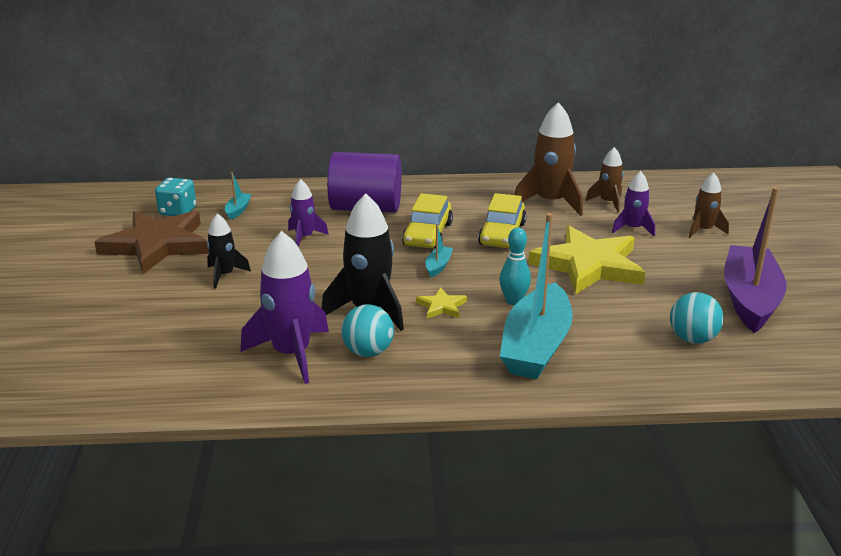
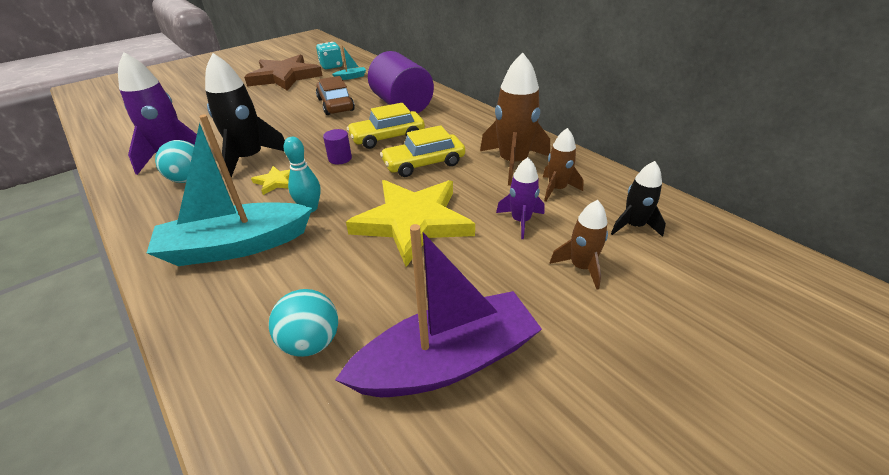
camera: 55 degrees right, 10 degrees up
(224, 275) = (263, 103): black rocket -> black rocket (633, 226)
(304, 237) = (335, 104): purple rocket -> brown car
(438, 266) = (340, 158): turquoise boat -> purple cylinder

